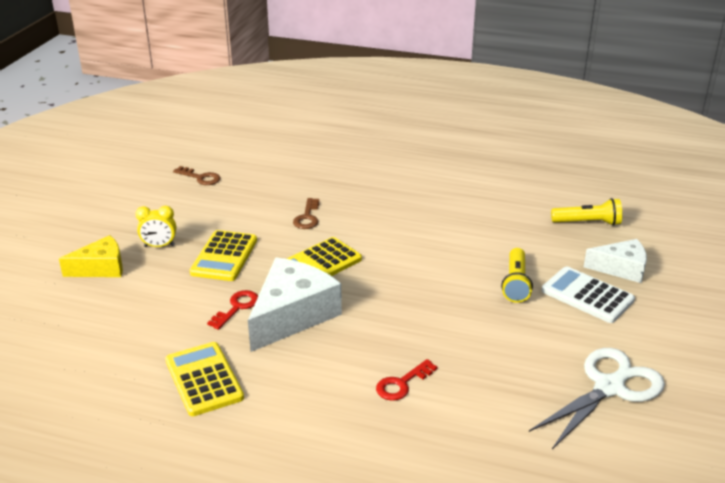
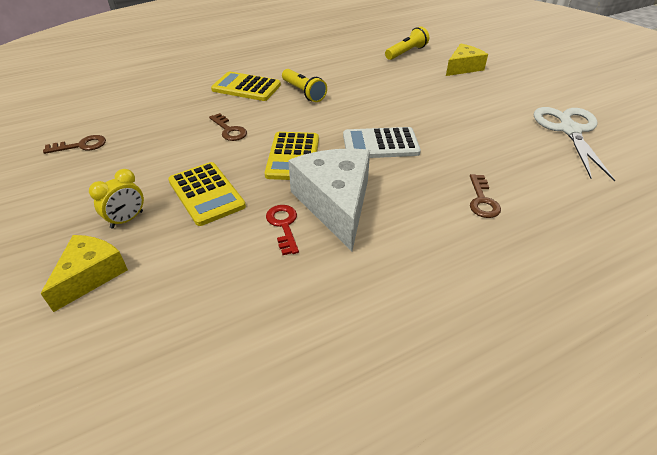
camera: 45 degrees left, 10 degrees up
(204, 379) = (354, 301): yellow calculator -> yellow calculator (246, 87)
(402, 383) = (482, 200): red key -> brown key
(515, 283) = (430, 102): yellow flashlight -> yellow flashlight (303, 92)
(587, 295) = (474, 89): white calculator -> white calculator (380, 144)
(621, 269) = (463, 67): white cheese -> yellow cheese

